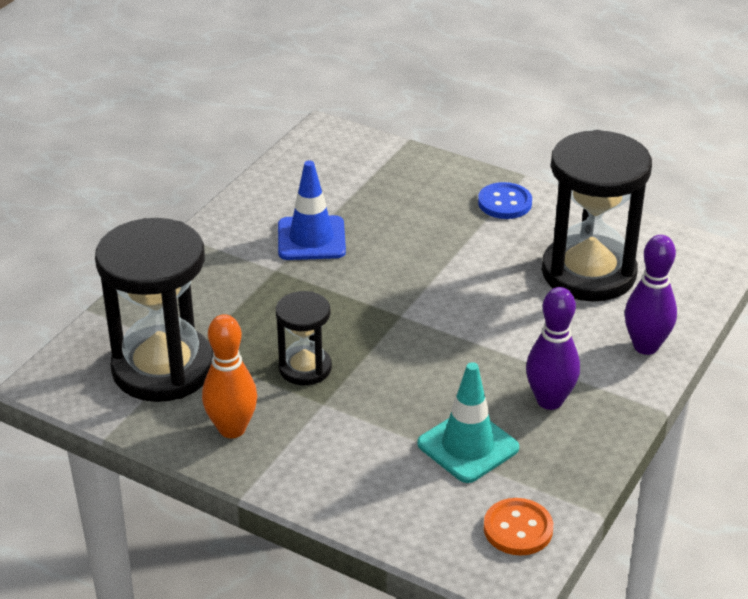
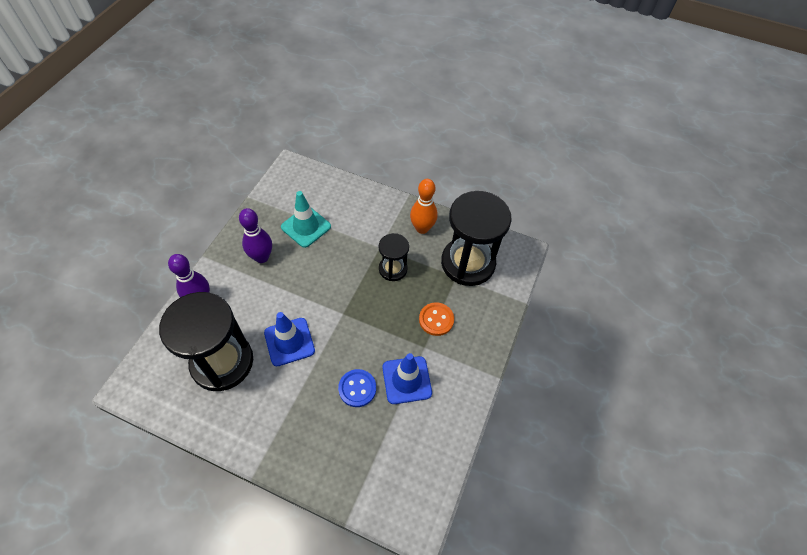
camera: 170 degrees right, 20 degrees up
(488, 288) = (289, 342): none -> blue traffic cone
(504, 203) = (271, 435): blue button -> blue button (357, 388)
(518, 529) = (285, 186): orange button -> orange button (436, 319)

